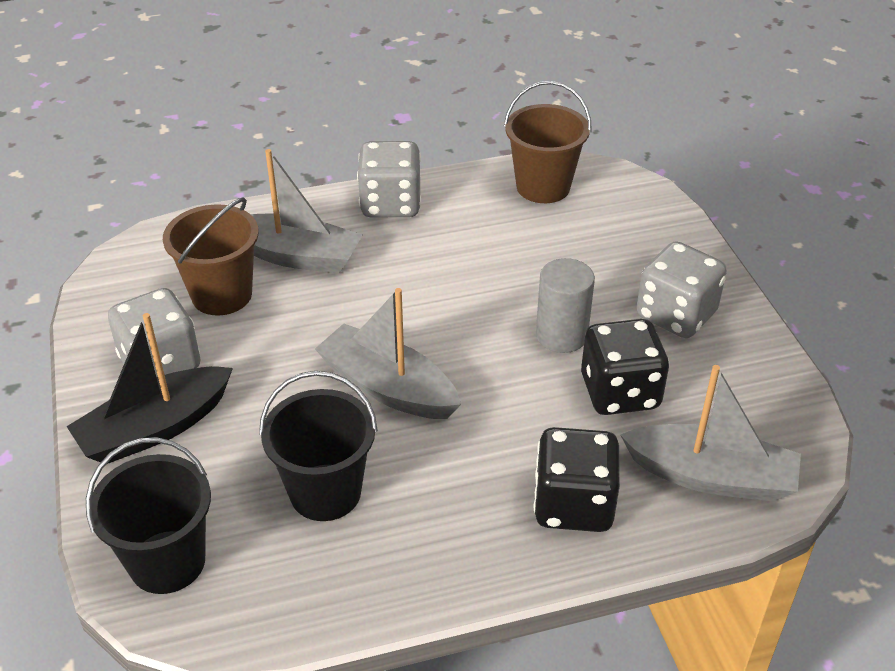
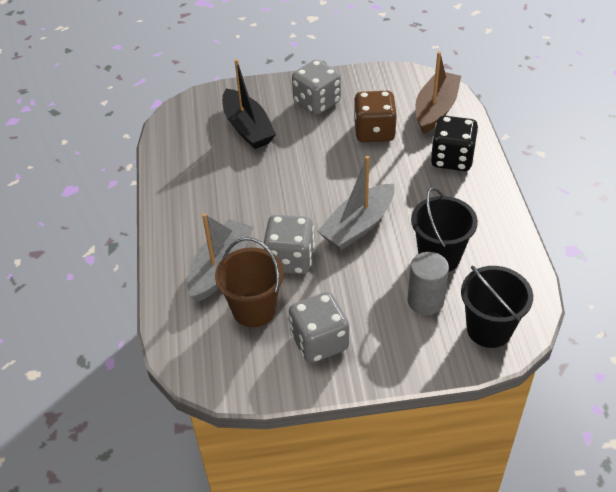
camera: 80 degrees left, 5 degrees up
(155, 428) = (381, 341): black boat -> black boat (247, 128)
(390, 204) = (176, 215): grey dice -> grey dice (290, 259)
(543, 187) = (182, 140): brown bucket -> none
(561, 335) = (325, 148): grey cylinder -> grey cylinder (425, 301)
(620, 392) = (374, 132): black dice -> brown dice
(710, 476) = (435, 109): grey boat -> brown boat

